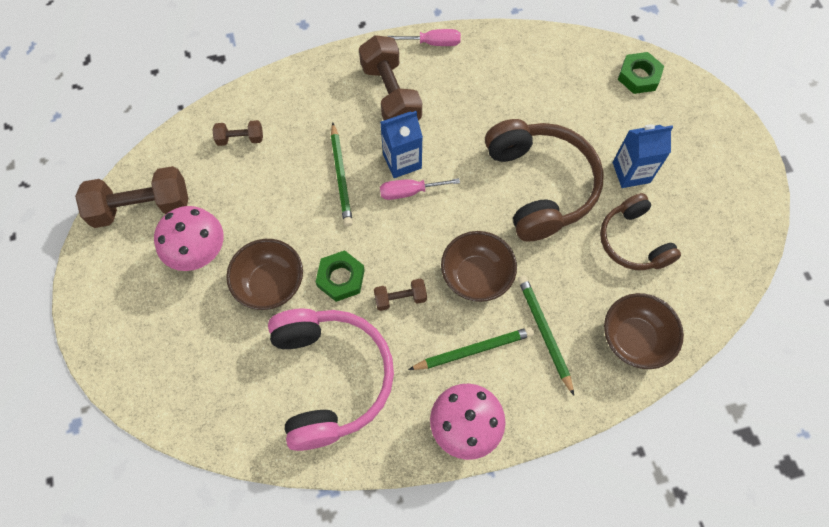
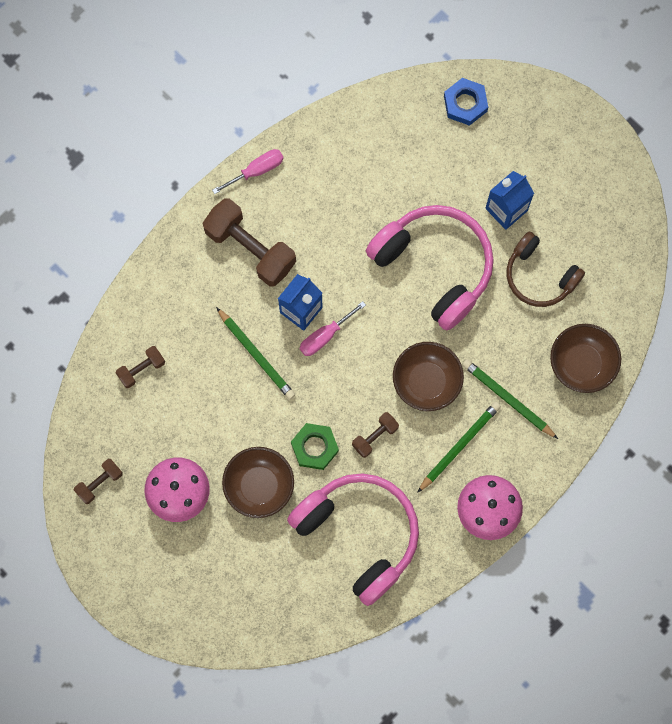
camera: 30 degrees left, 10 degrees up
(142, 207) = (99, 483): brown dumbbell -> brown dumbbell, size x0.50
(540, 186) = (435, 266): brown headphones -> pink headphones
(639, 76) = (465, 103): green nut -> blue nut

